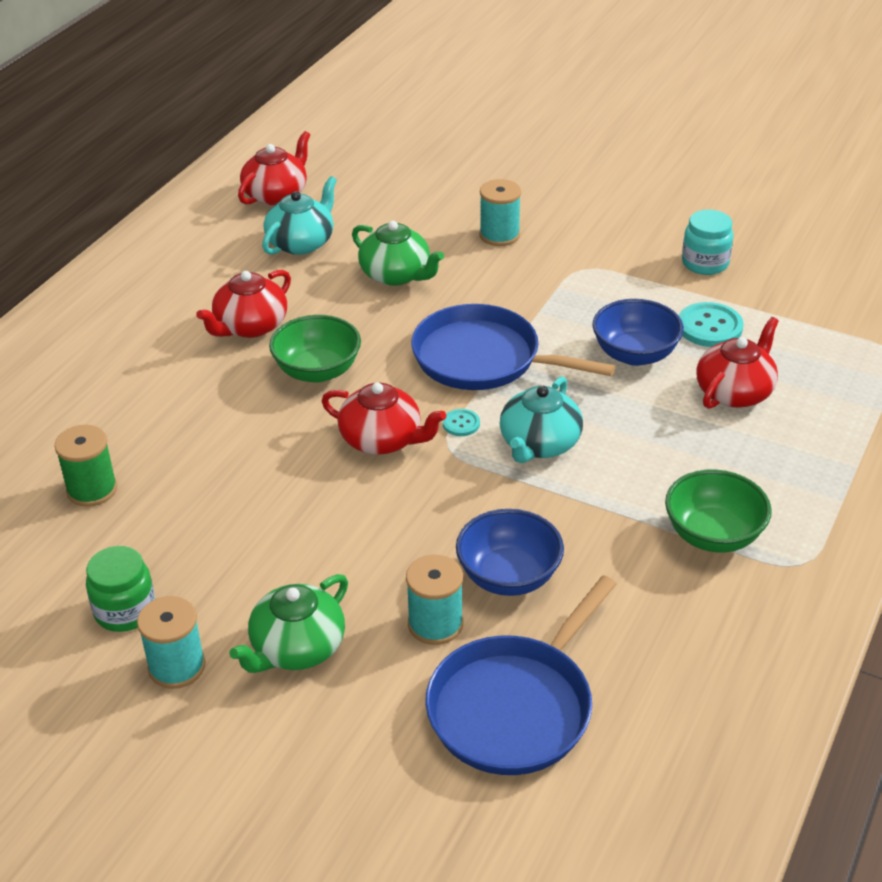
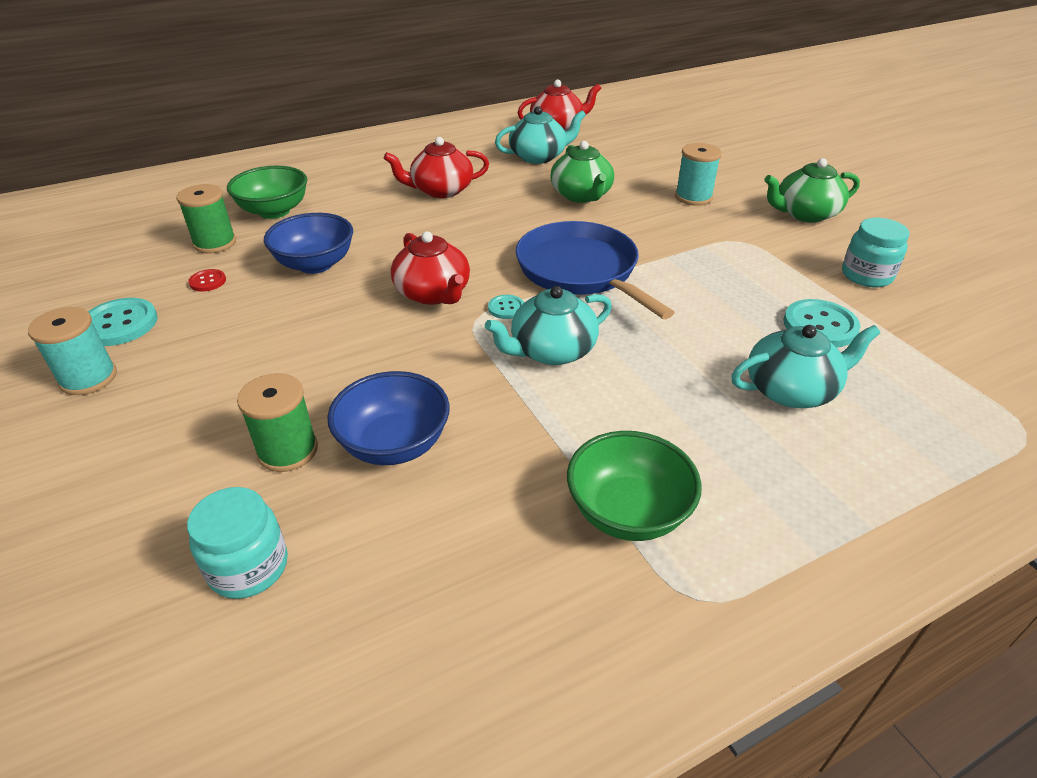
camera: 35 degrees right, 0 degrees up
(125, 611) = (119, 324): green jar -> turquoise button
(148, 530) = (207, 281): none -> red button
(297, 648) = (173, 410): green teapot -> green teapot (805, 214)
(317, 371) = (448, 232): green bowl -> green bowl (274, 211)
(435, 624) = (288, 450): turquoise spool -> green spool
(514, 707) = (249, 567): blue pan -> turquoise jar
(635, 354) = (720, 318): blue bowl -> blue bowl (315, 264)
(734, 392) = (791, 390): red teapot -> turquoise teapot

